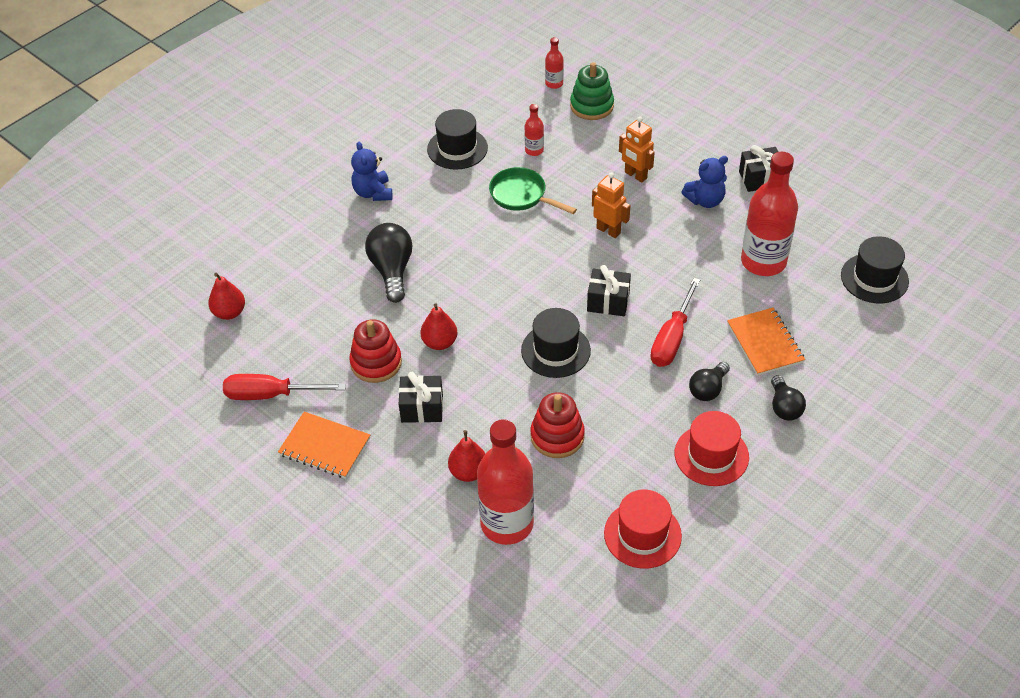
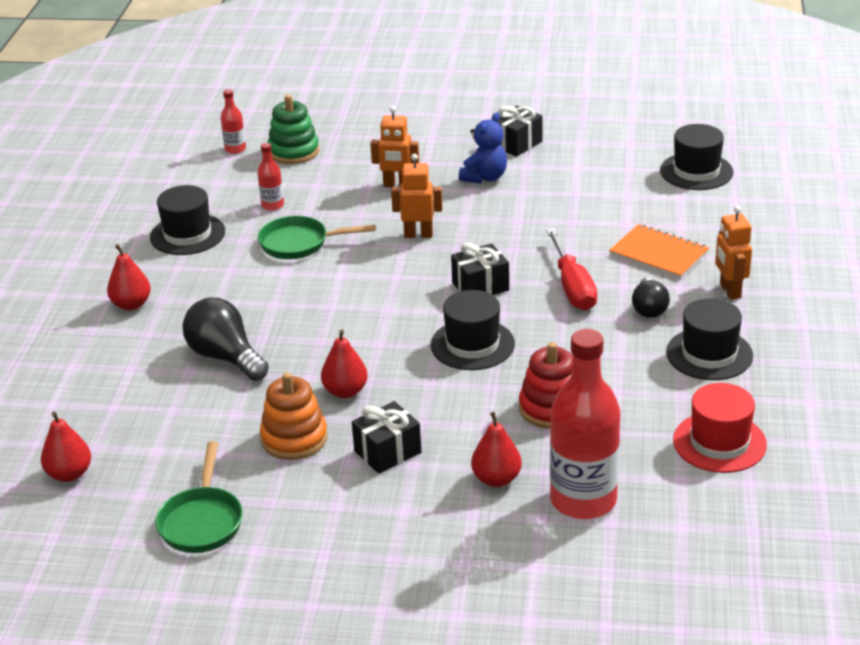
camera: 35 degrees left, 15 degrees down
(271, 395) = (202, 521): red screwdriver -> green pan
(324, 446) = (316, 535): orange notebook -> none
(373, 193) = (131, 304): blue teddy bear -> red pear
(376, 363) = (294, 439): red stacking toy -> orange stacking toy
(711, 455) = (709, 354): red hat -> black hat
(763, 262) = (589, 199): red bottle -> none
(784, 407) = (729, 291): black light bulb -> orange robot

